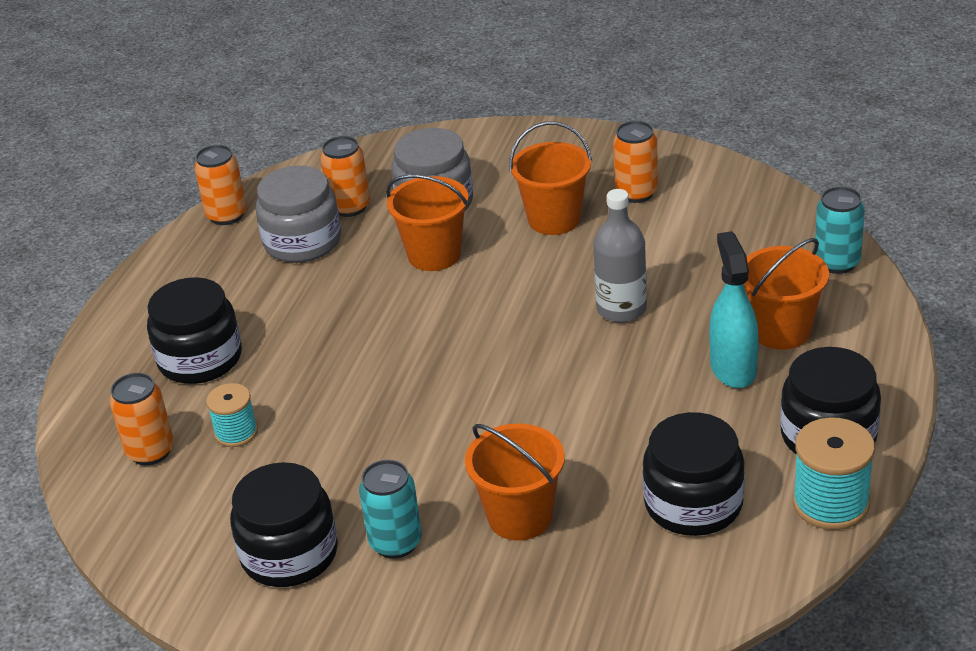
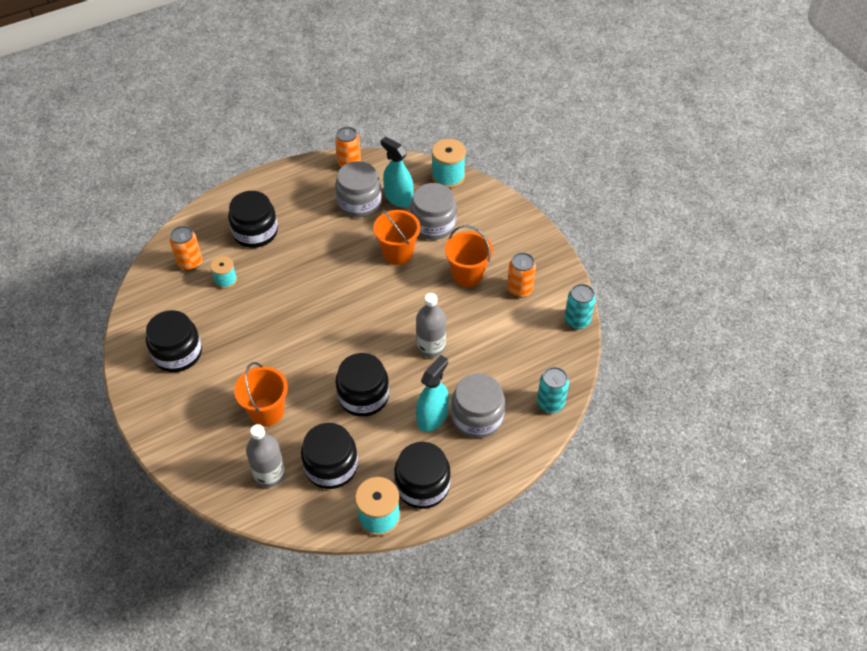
camera: 40 degrees right, 15 degrees up
(350, 207) = (398, 198): orange can -> turquoise spray bottle
(381, 151) = (448, 176): none -> turquoise spool
(395, 543) = (214, 382): turquoise can -> turquoise can (577, 321)
(618, 410) = (363, 396): none -> black jar
(630, 573) = (269, 474): none -> grey bottle
(781, 331) = (477, 417): orange bucket -> grey jar

